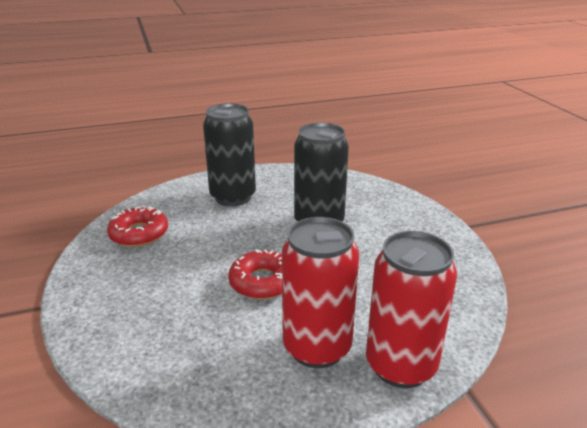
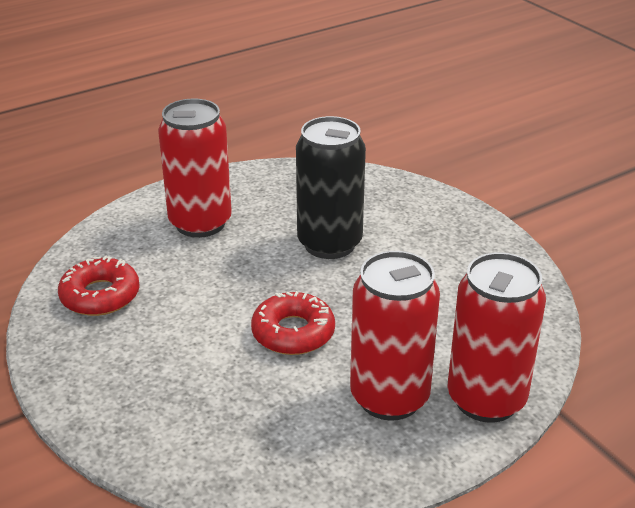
camera: 15 degrees left, 5 degrees up
(233, 197) = (200, 223): black can -> red can

